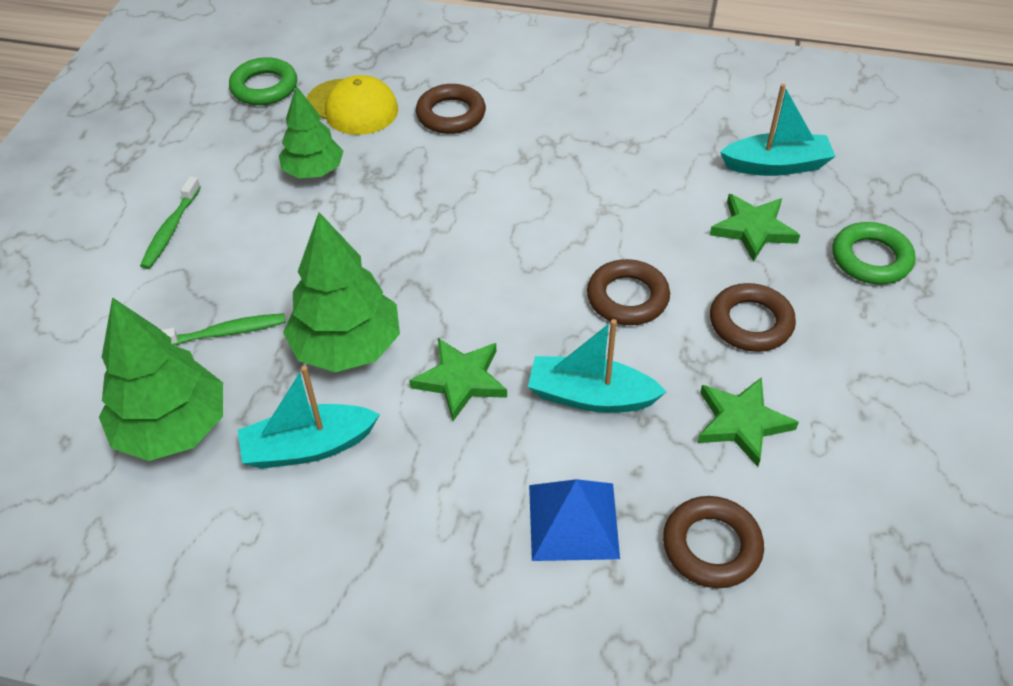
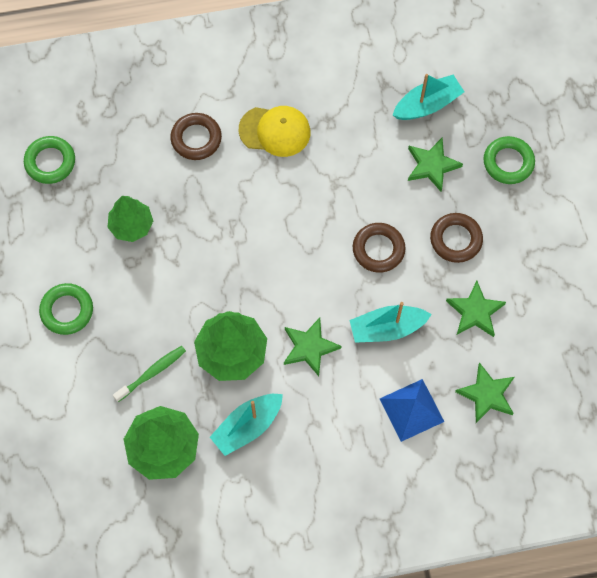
camera: 25 degrees left, 20 degrees up
(170, 230) = (67, 310): green toothbrush -> green ring
(352, 107) = (124, 157): yellow cap -> yellow cap (275, 131)
(711, 546) = (487, 394): brown ring -> green star

